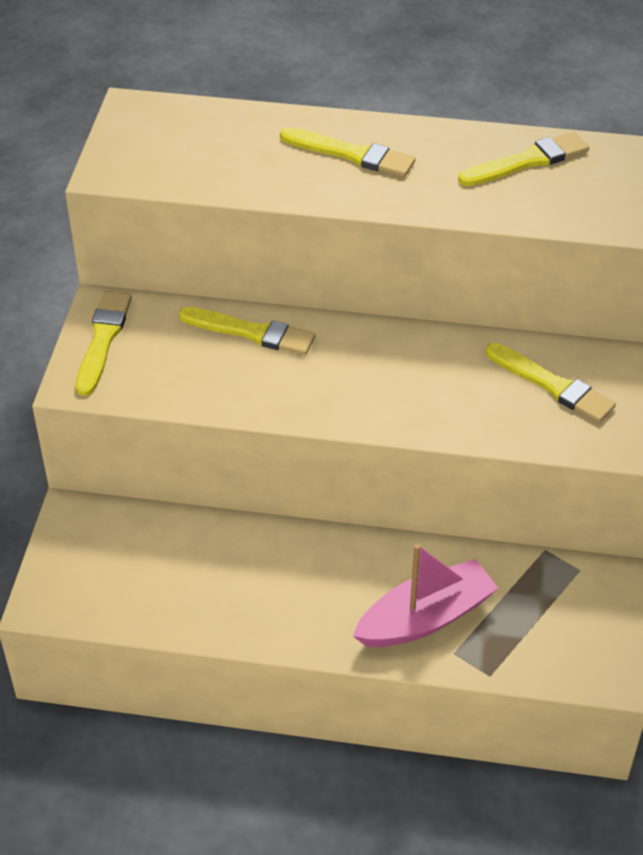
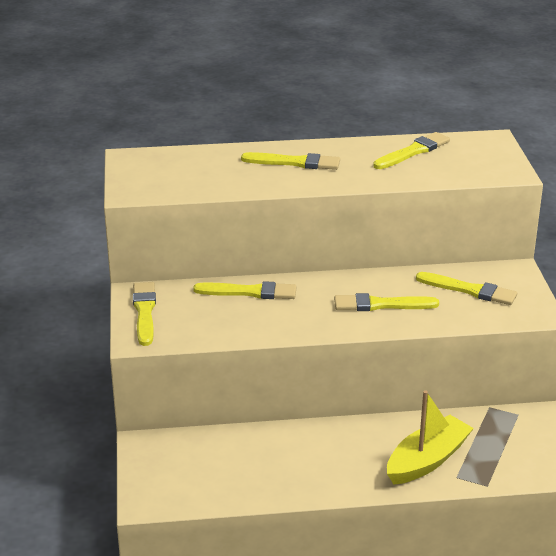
camera: 15 degrees left, 15 degrees down
(419, 387) = (381, 305): none -> yellow brush
(425, 618) = (427, 460): pink boat -> yellow boat

